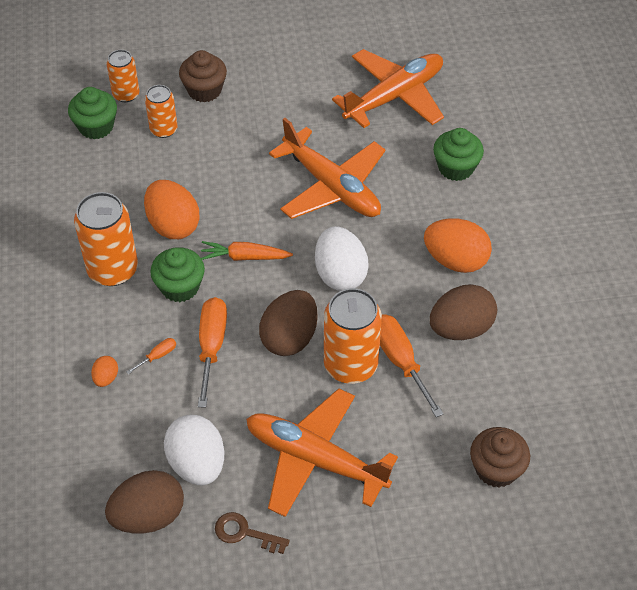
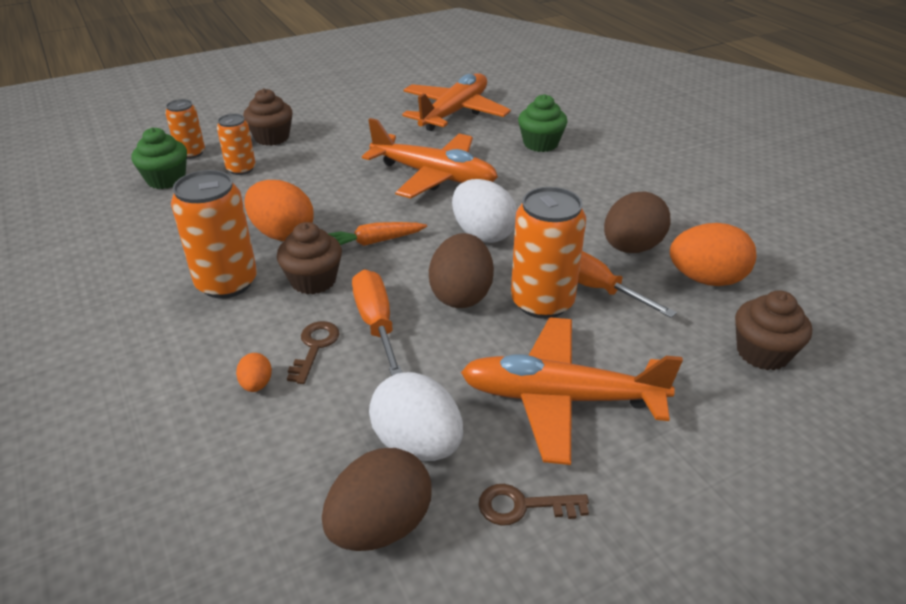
camera: 20 degrees left, 15 degrees down
(158, 356) = (314, 347): orange screwdriver -> brown key
(180, 287) = (313, 280): green cupcake -> brown cupcake
(455, 260) = (587, 201): orange egg -> orange egg (706, 279)

